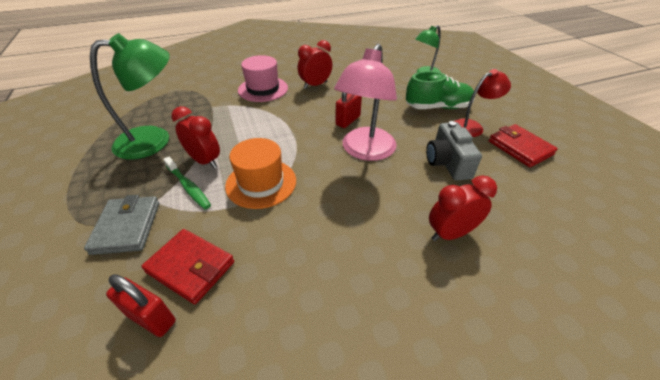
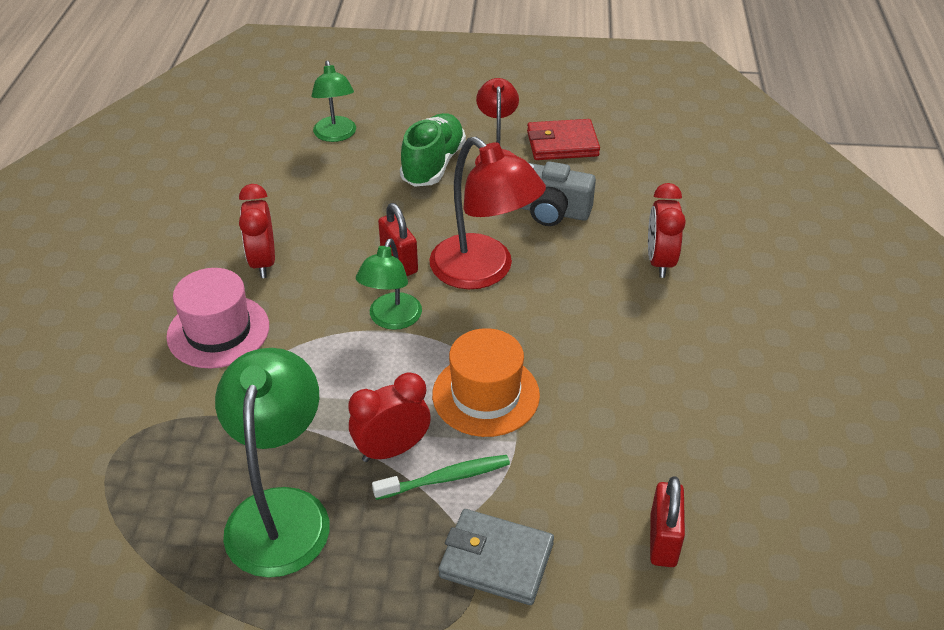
camera: 65 degrees left, 0 degrees up
(151, 318) = (663, 540): red padlock -> red padlock turned 45 degrees counterclockwise
(190, 267) = (604, 495): red wallet -> none
(301, 132) = (391, 319): none -> green lamp
(365, 151) = (483, 271): pink lamp -> red lamp

